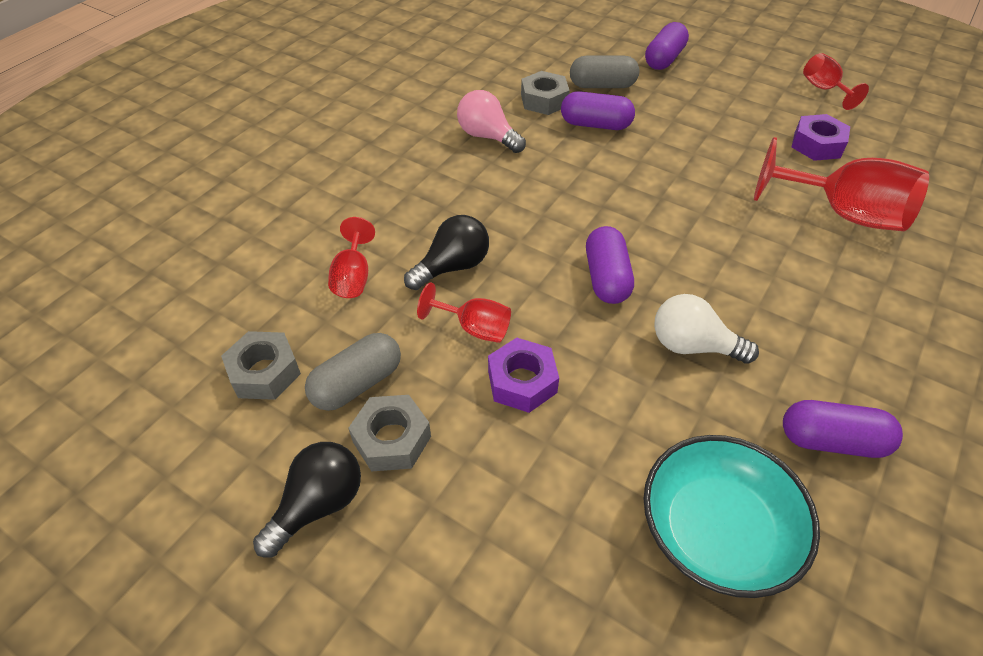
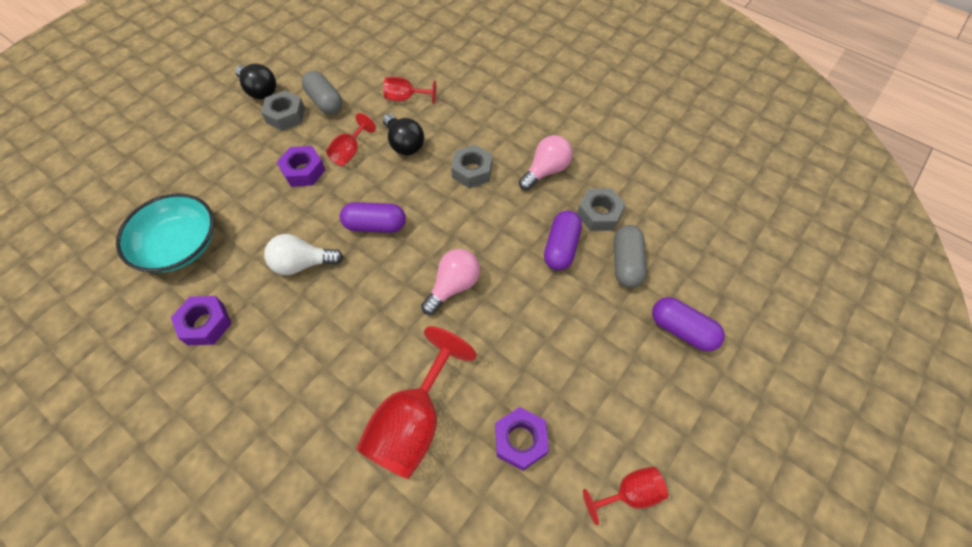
camera: 95 degrees right, 10 degrees up
(264, 372) = (344, 67): grey nut -> grey nut (472, 171)
(673, 198) = (453, 286): none -> pink light bulb
(692, 346) = (302, 264): white light bulb -> white light bulb turned 120 degrees counterclockwise
(832, 441) = (206, 324): purple capsule -> purple nut

